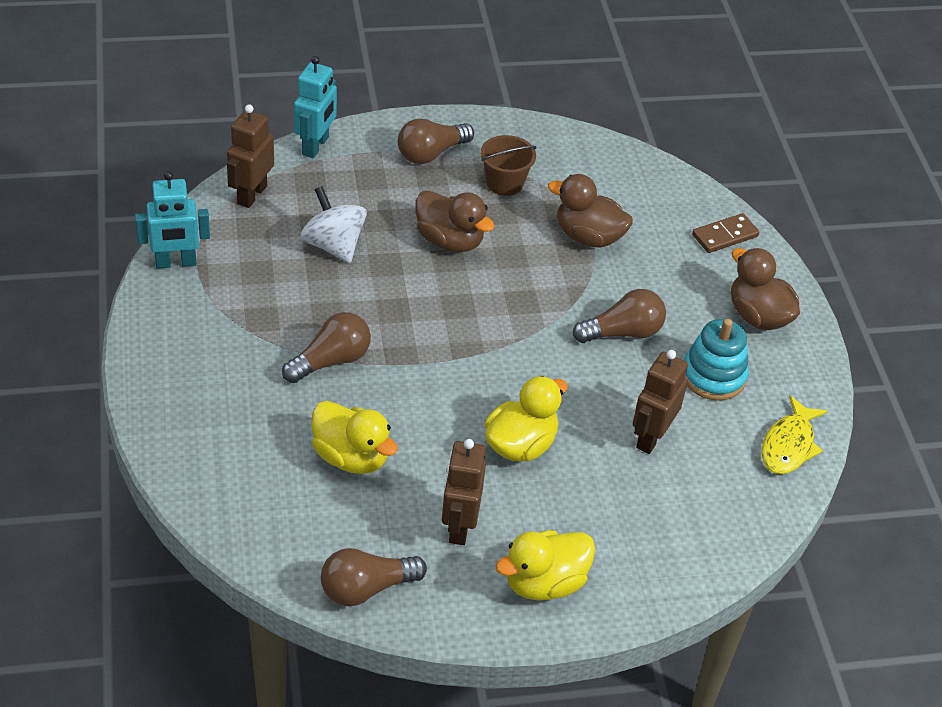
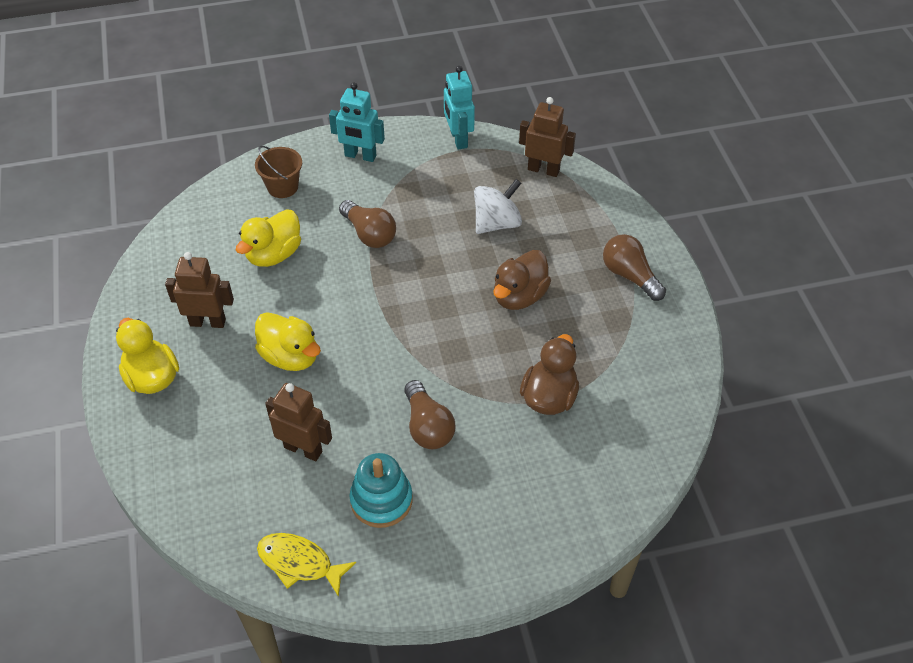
camera: 90 degrees right, 5 degrees up
(316, 146) = (614, 200): turquoise robot -> turquoise robot (360, 156)
(366, 588) = (153, 273): brown light bulb -> none
(505, 183) = (606, 330): brown bucket -> brown bucket (282, 187)
(725, 235) = (579, 515): brown domino -> none
(758, 316) = (467, 542): brown duck -> none

